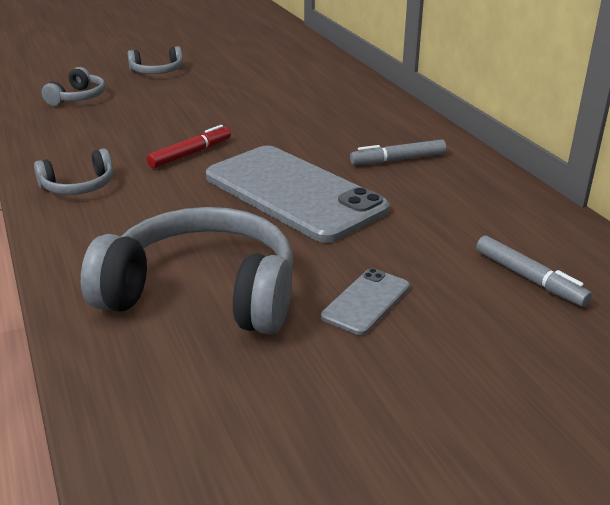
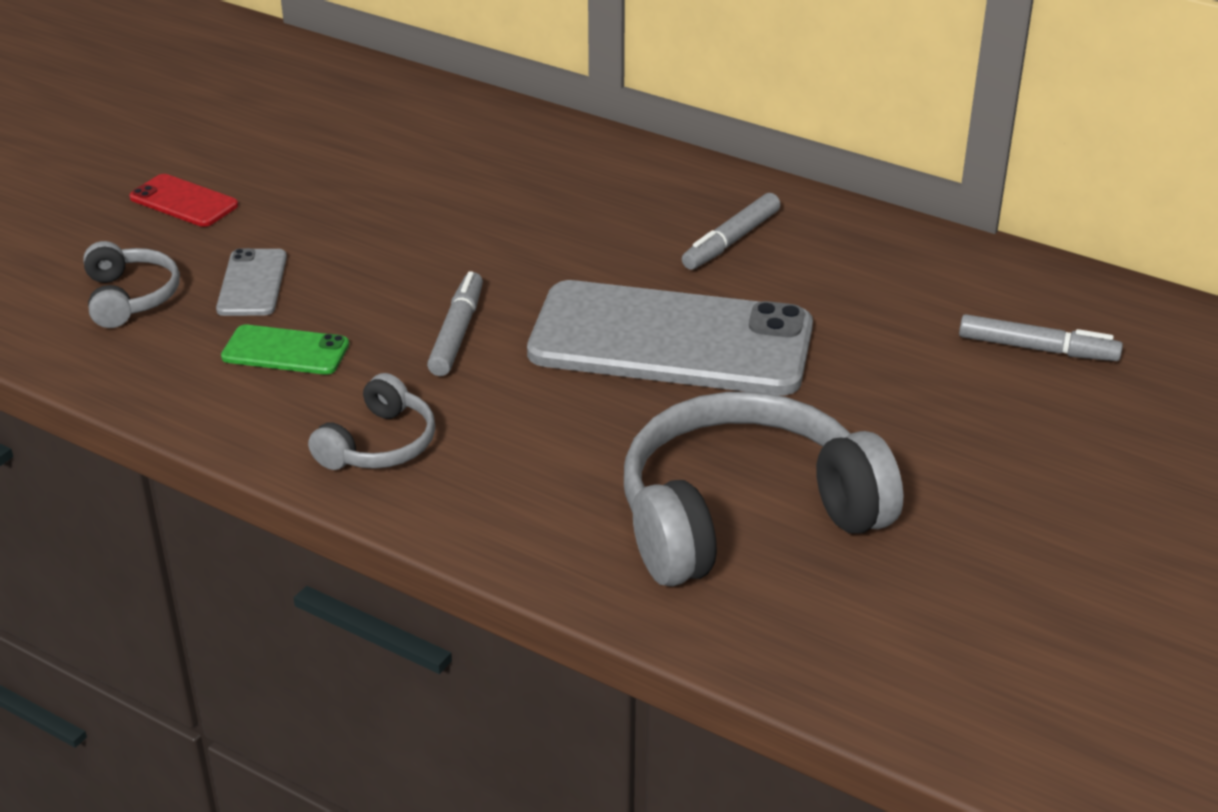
camera: 35 degrees left, 5 degrees up
(104, 136) = (285, 351): none -> green phone
(157, 71) = (184, 201): grey headphones -> red phone
(190, 154) = (457, 333): red marker -> grey marker
(366, 301) = (920, 447): grey phone -> grey phone (252, 283)

